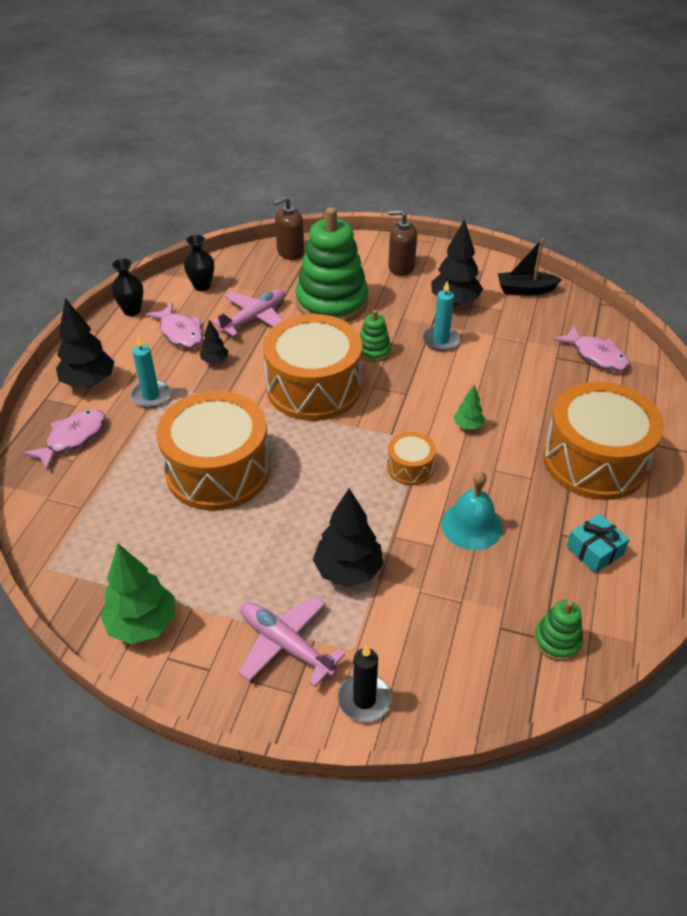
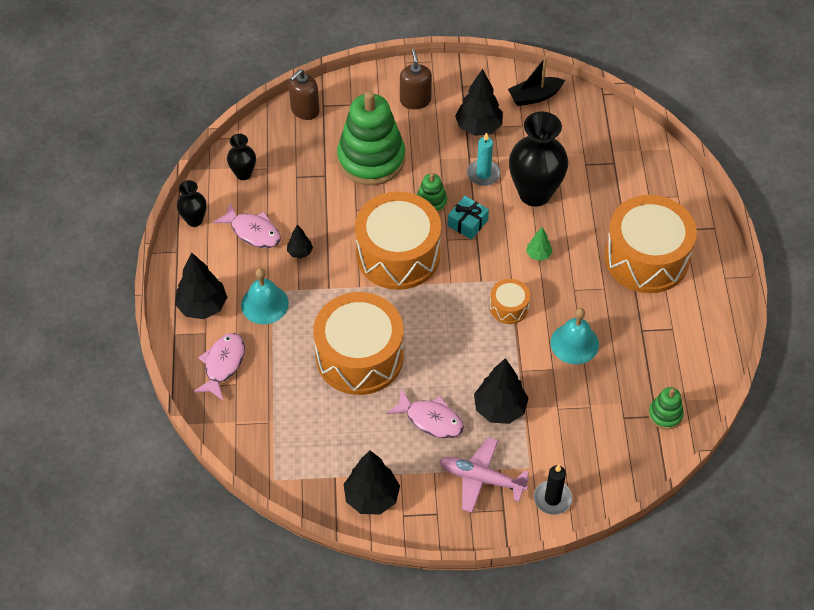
camera: 20 degrees left, 10 degrees up
(143, 624) = (371, 497): green tree -> black tree
(151, 396) = (264, 304): turquoise candle -> turquoise bell
(254, 318) = (311, 196): pink plane -> none
(401, 267) = (415, 100): brown soap dispenser -> brown soap dispenser turned 90 degrees clockwise
(488, 369) = (534, 193): none -> black vase
(594, 550) = (669, 336): turquoise gift -> turquoise gift (467, 223)
(596, 356) = (617, 153): pink fish -> pink fish (430, 419)

